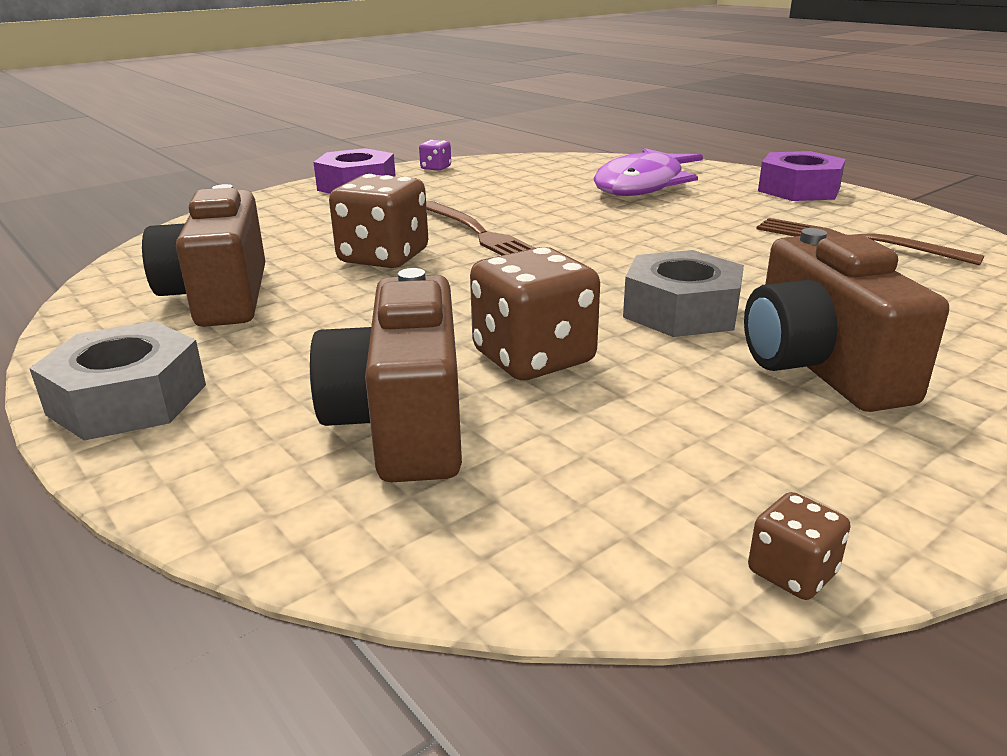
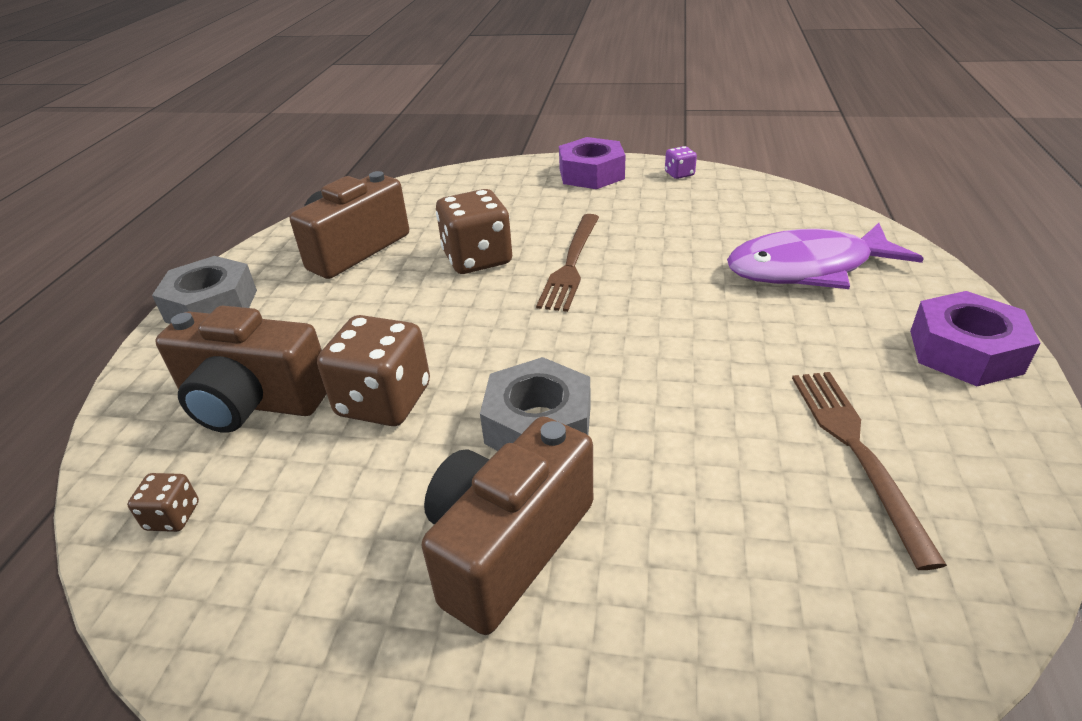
camera: 50 degrees right, 10 degrees up
(403, 424) = (253, 402): brown camera -> brown camera turned 120 degrees counterclockwise
(792, 572) = (181, 652): brown dice -> brown dice (173, 516)

